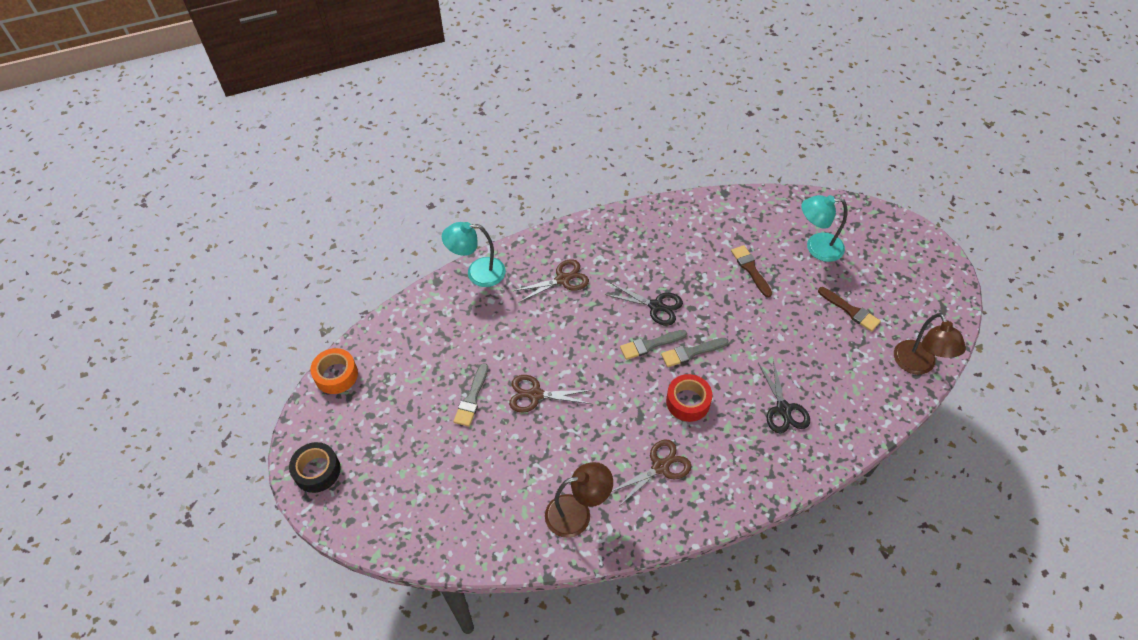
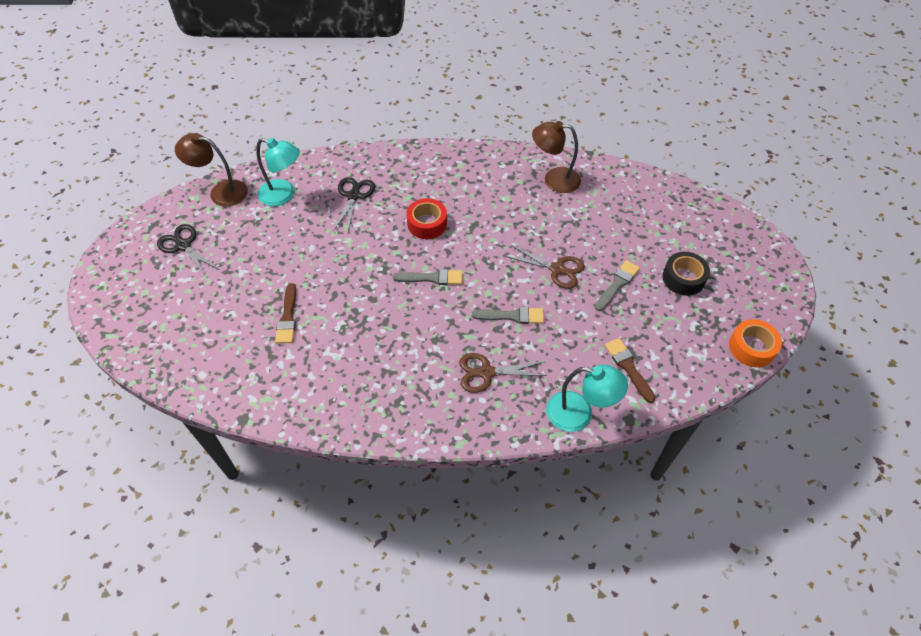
camera: 160 degrees left, 0 degrees up
(317, 471) = (768, 268): black tape -> black tape (683, 278)
(656, 306) = (405, 311): black scissors -> black scissors (183, 245)
(660, 466) = (476, 188): brown scissors -> none
(691, 352) = (399, 260): grey brush -> grey brush (512, 316)
(817, 247) = (204, 317): turquoise lamp -> turquoise lamp (283, 195)
(850, 310) = (231, 249): brown brush -> brown brush (628, 367)
(917, 365) = (221, 192): brown lamp -> brown lamp turned 90 degrees counterclockwise

